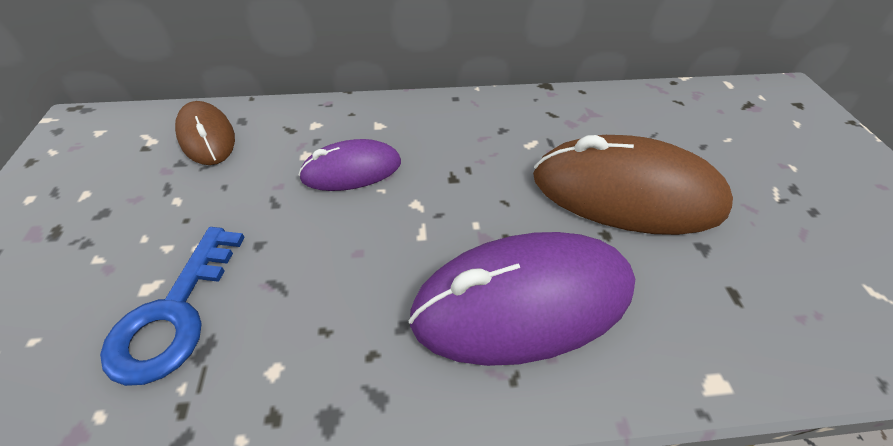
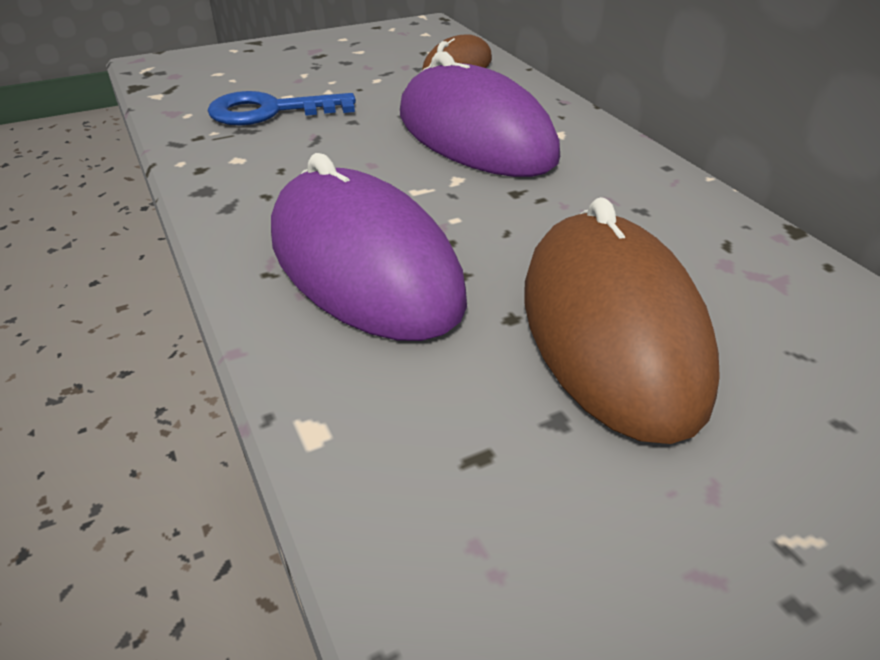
camera: 70 degrees right, 10 degrees down
(351, 170) = (475, 136): purple mouse -> purple mouse, size x1.81

